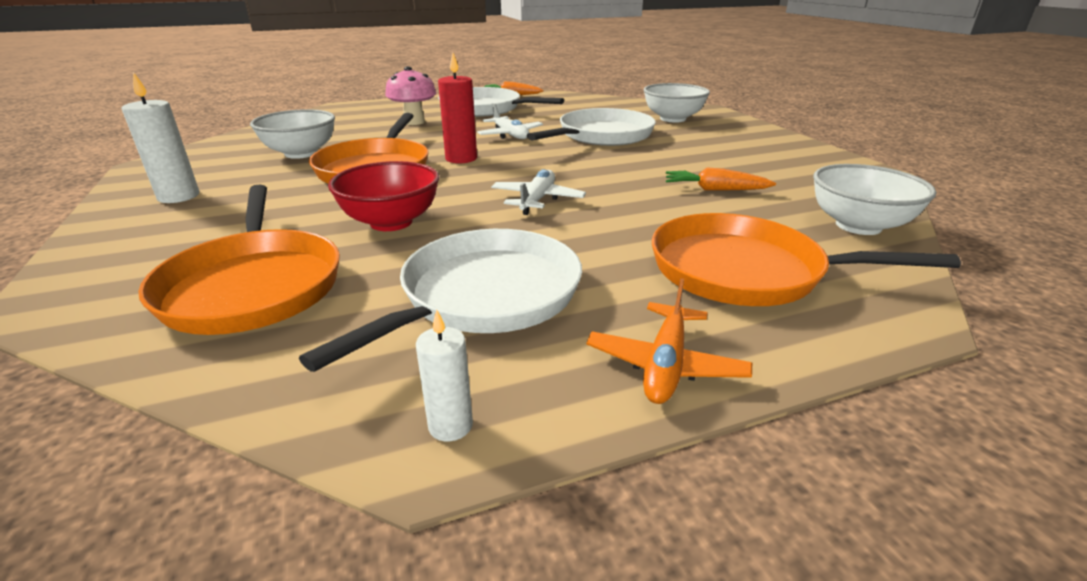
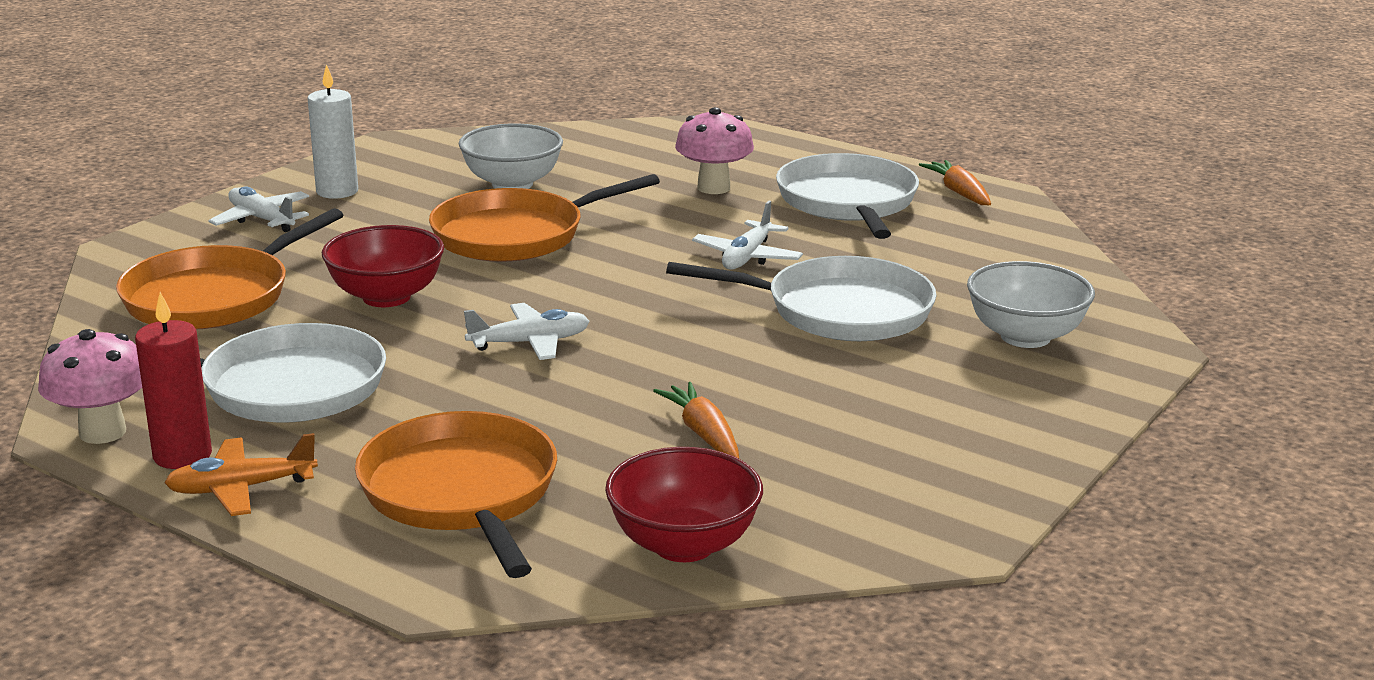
camera: 55 degrees right, 5 degrees down
(155, 231) = (262, 219): none -> white plane
(450, 425) = (102, 432): white candle -> pink mushroom
(461, 158) = (610, 262): red candle -> red candle (182, 455)
(858, 226) = (683, 545): white bowl -> red bowl

